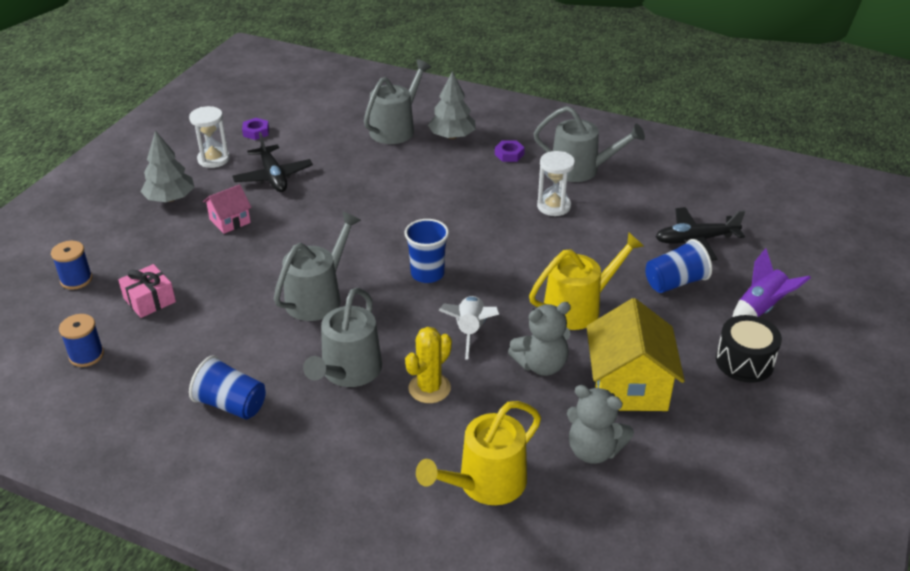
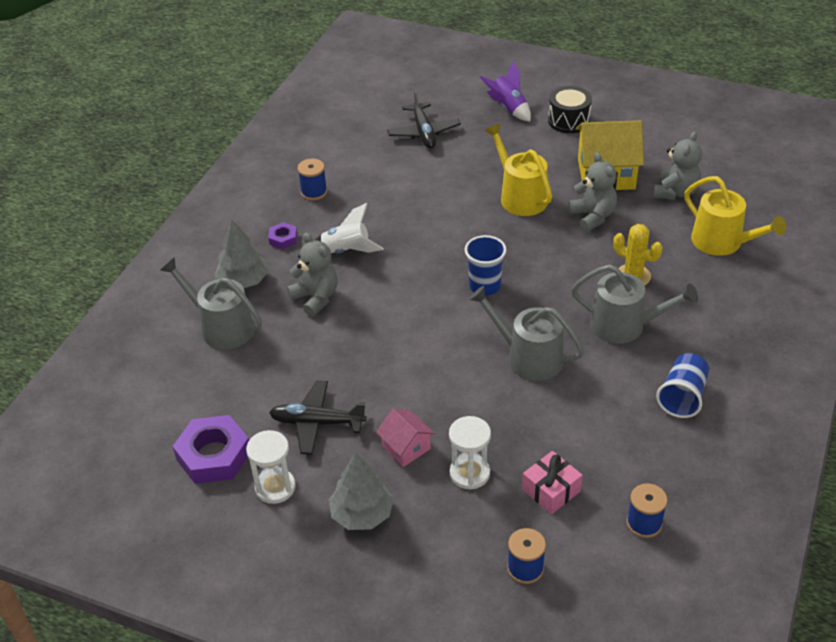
camera: 90 degrees left, 5 degrees up
(256, 132) = (213, 455): purple nut -> purple nut, size x2.01
(273, 176) = (317, 423): black plane -> black plane turned 150 degrees counterclockwise
(425, 173) = (316, 298): none -> grey teddy bear
(470, 332) = (560, 256): white rocket -> white rocket (346, 251)
(554, 206) = (375, 209): white hourglass -> white hourglass (469, 473)
(581, 169) = (314, 192): grey watering can -> blue spool
(675, 282) = (481, 146): blue cup -> none

